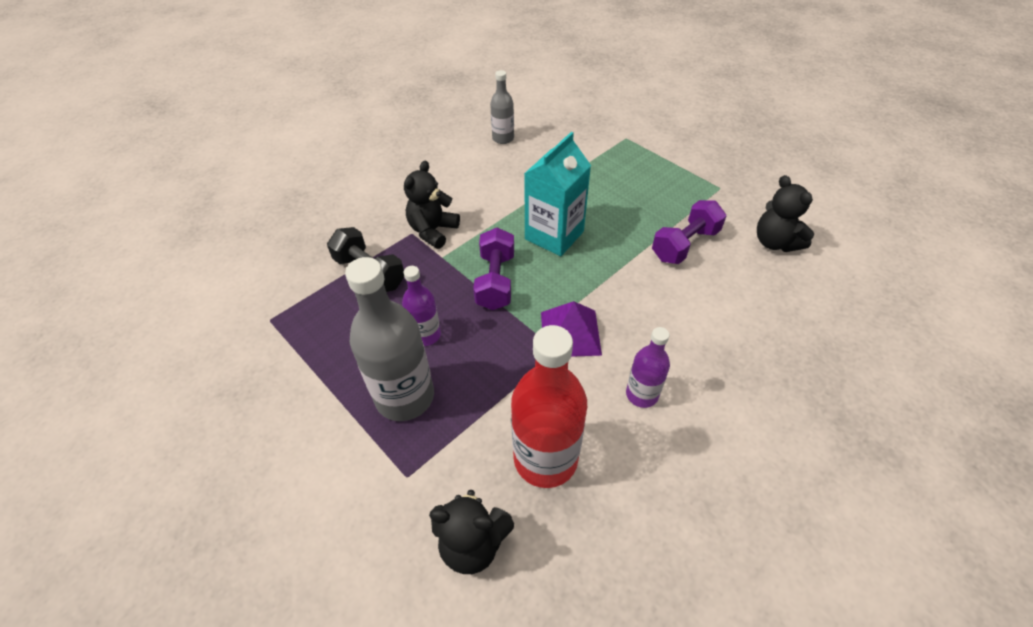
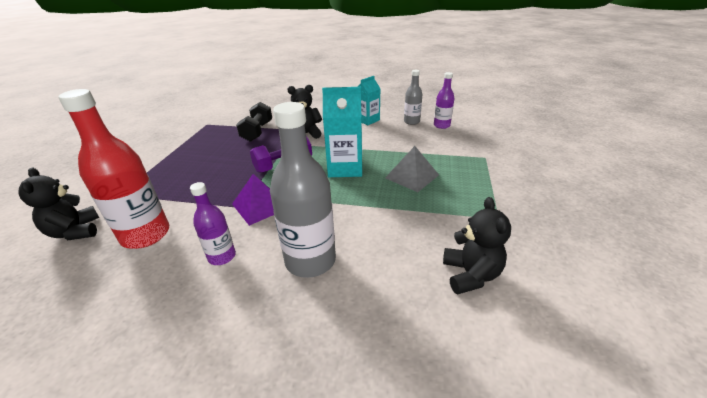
camera: 55 degrees right, 15 degrees down
(405, 397) = (175, 173): grey bottle -> grey bottle (310, 260)
(426, 335) = (223, 161): purple bottle -> purple bottle (441, 125)
(458, 166) = (367, 120): none -> turquoise carton
(615, 198) = (412, 176): none -> grey pyramid
(685, 245) = (401, 223): purple dumbbell -> none
(775, 242) = (470, 275): black teddy bear -> black teddy bear turned 150 degrees clockwise

